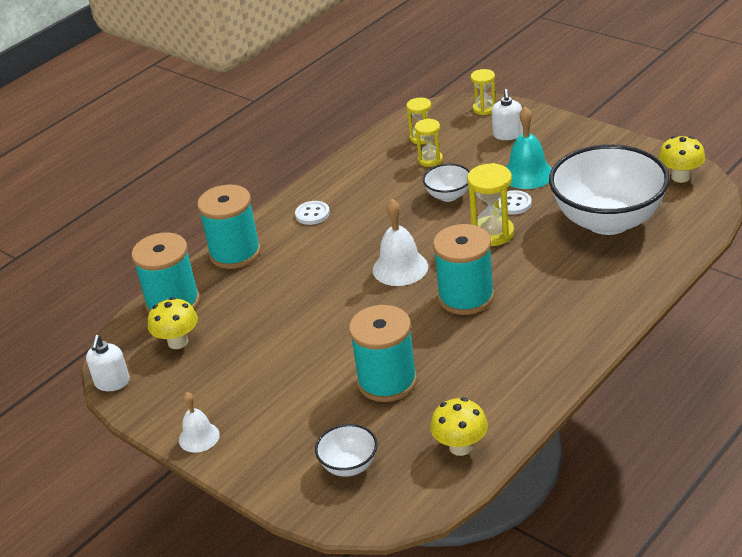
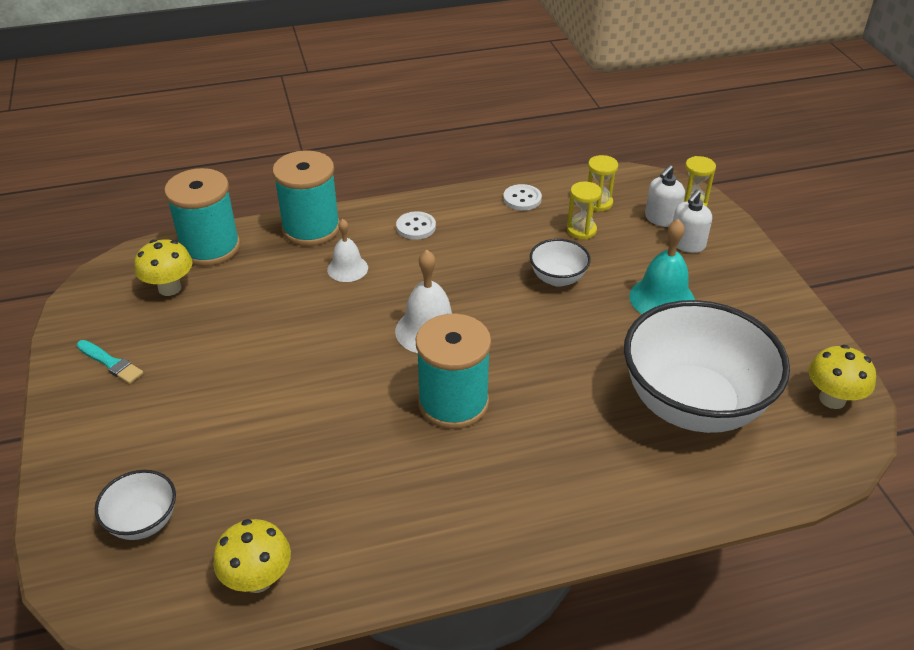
camera: 30 degrees right, 5 degrees up
(112, 382) = (80, 295): white soap dispenser -> white soap dispenser (661, 218)
(199, 405) = (111, 363): none -> turquoise brush
(199, 437) = (73, 396): white bell -> white bell (347, 268)
(387, 381) = (280, 449): turquoise spool -> none
(492, 233) = (556, 346): yellow hourglass -> none
(513, 204) = (612, 324): white button -> white button (522, 199)

